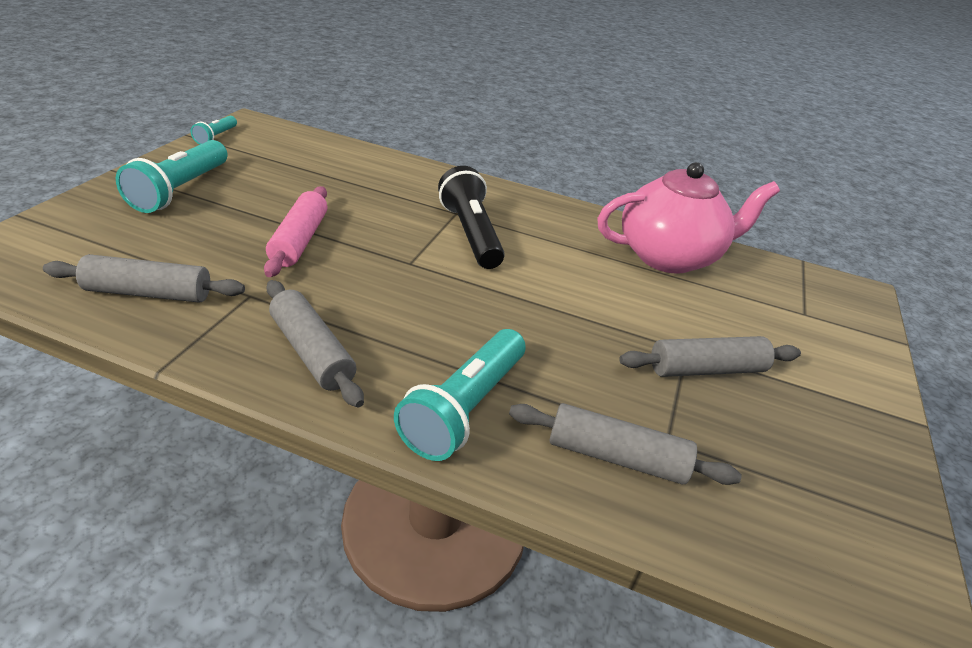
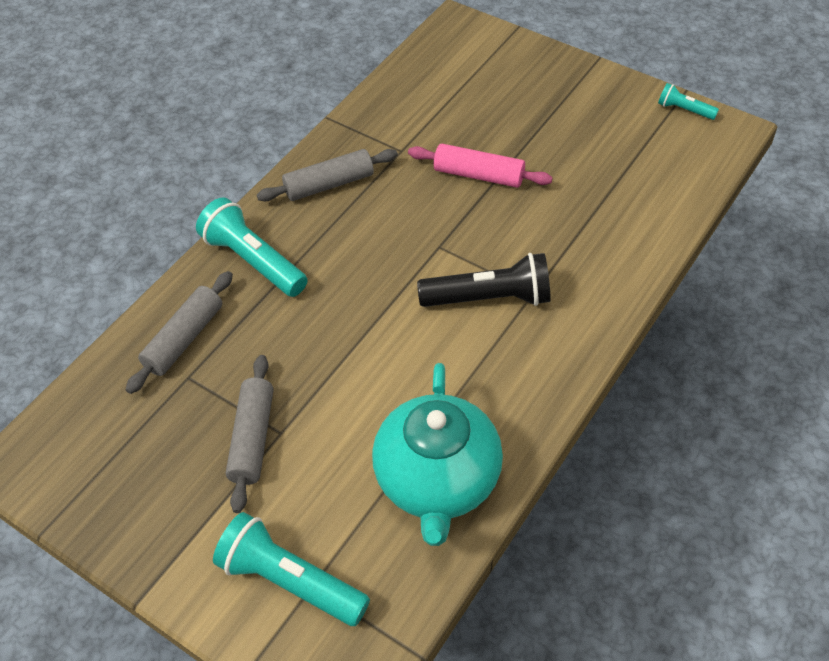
camera: 110 degrees right, 15 degrees up
(149, 293) = (409, 102): grey rolling pin -> none
(180, 190) = (564, 99): turquoise flashlight -> turquoise flashlight (290, 580)
(669, 256) = (437, 481): pink teapot -> turquoise teapot

